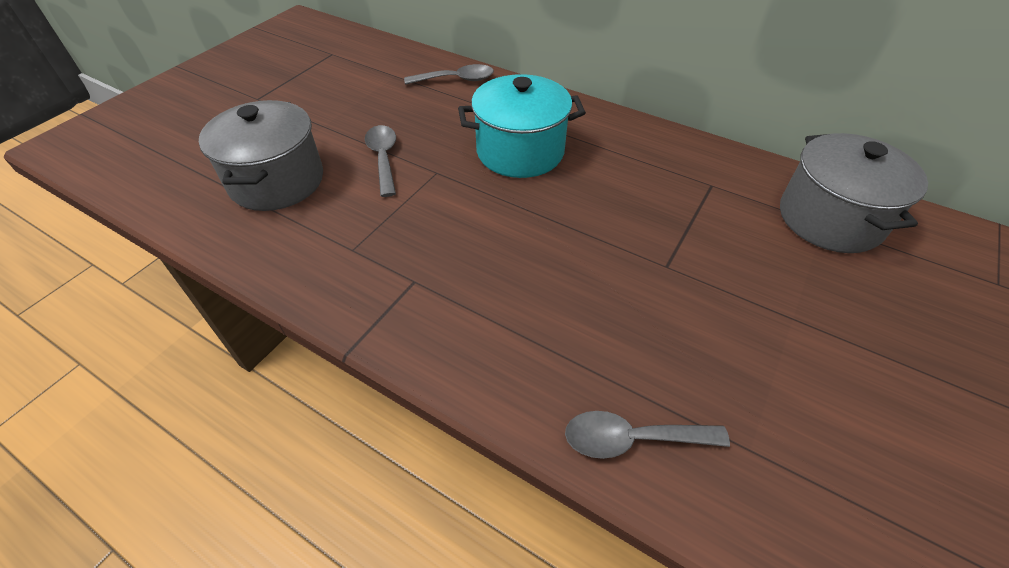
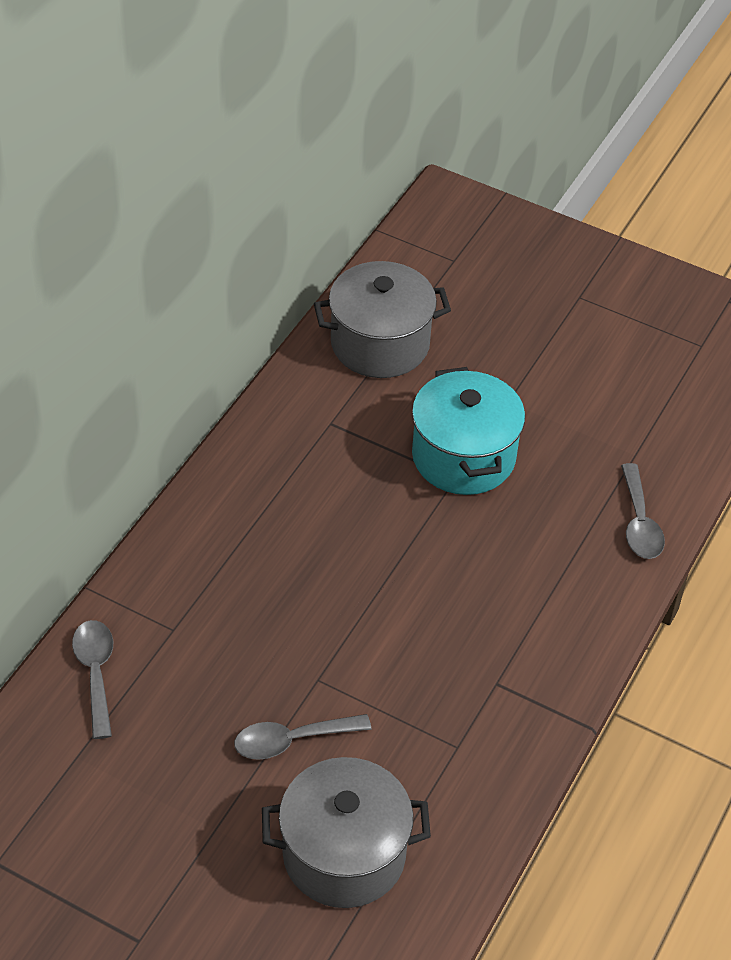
camera: 95 degrees left, 0 degrees up
(520, 151) = (274, 594): turquoise pot -> turquoise pot (463, 457)

